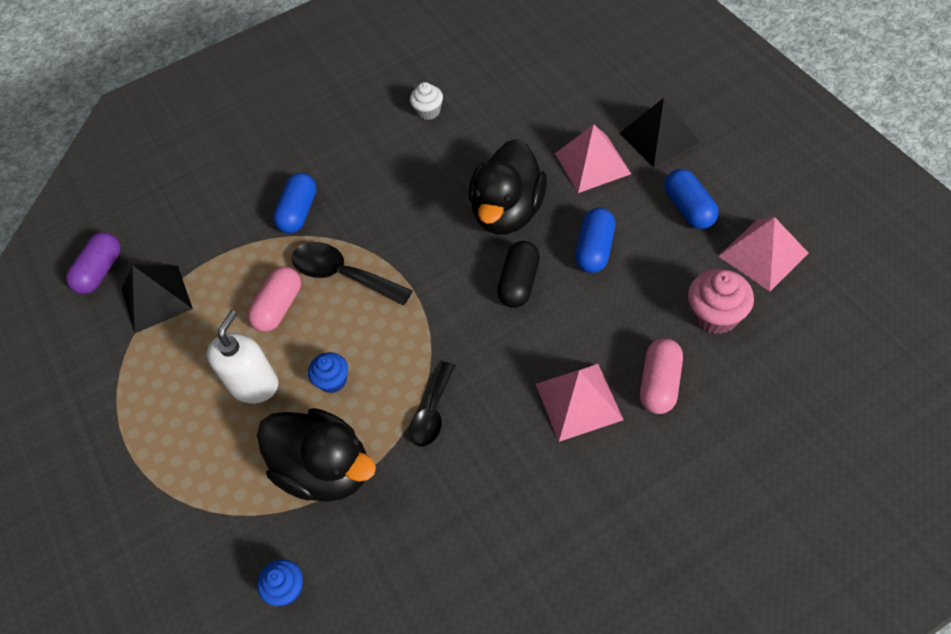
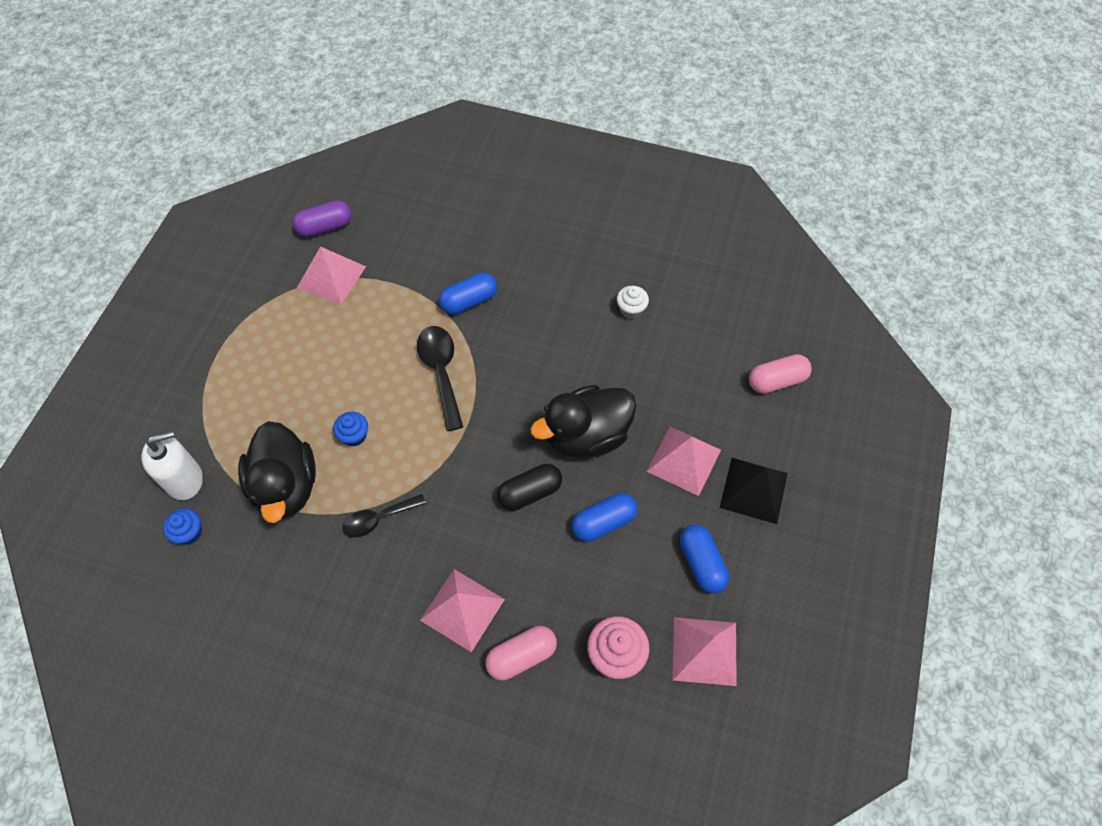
camera: 40 degrees right, 5 degrees up
(156, 298) = (331, 277): black pyramid -> pink pyramid
(254, 385) = (314, 390): white soap dispenser -> white soap dispenser (184, 479)
(279, 307) = (383, 355): pink capsule -> pink capsule (776, 381)
(689, 209) = (701, 563): blue capsule -> blue capsule turned 45 degrees counterclockwise

